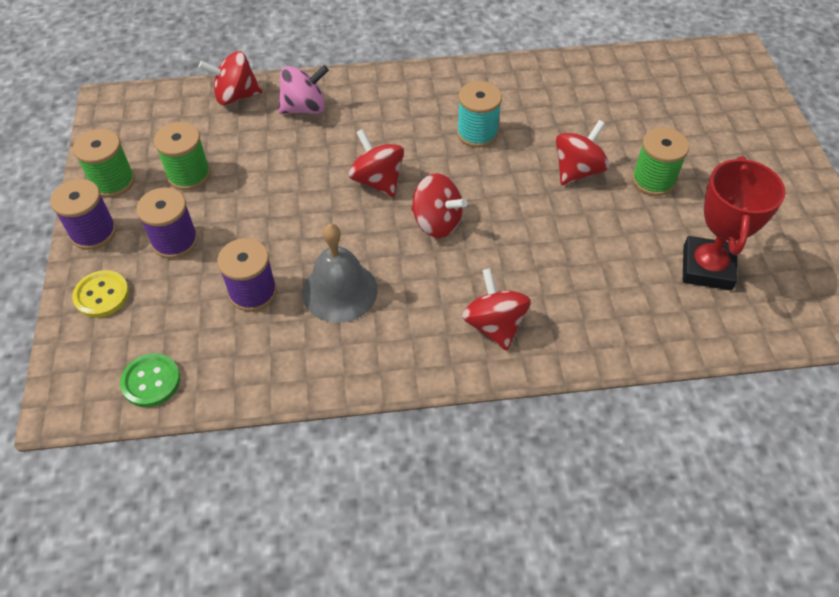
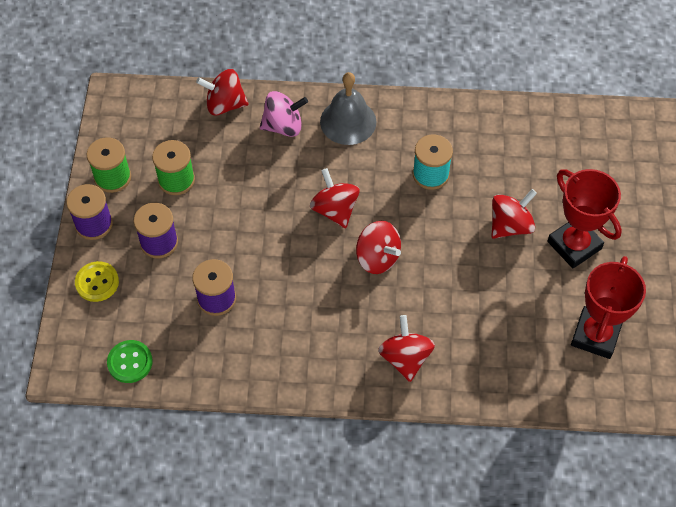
camera: 10 degrees right, 5 degrees up
(339, 291) = (286, 308): grey bell -> grey bell (348, 121)
(653, 180) = (574, 245): green spool -> red trophy

